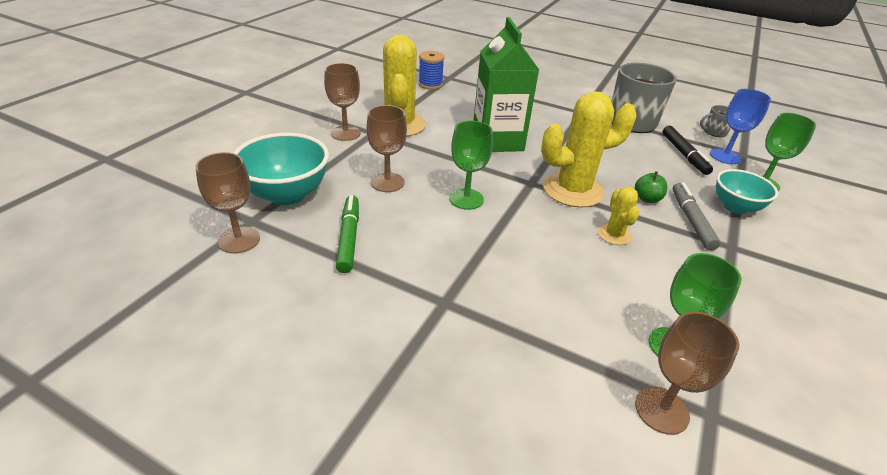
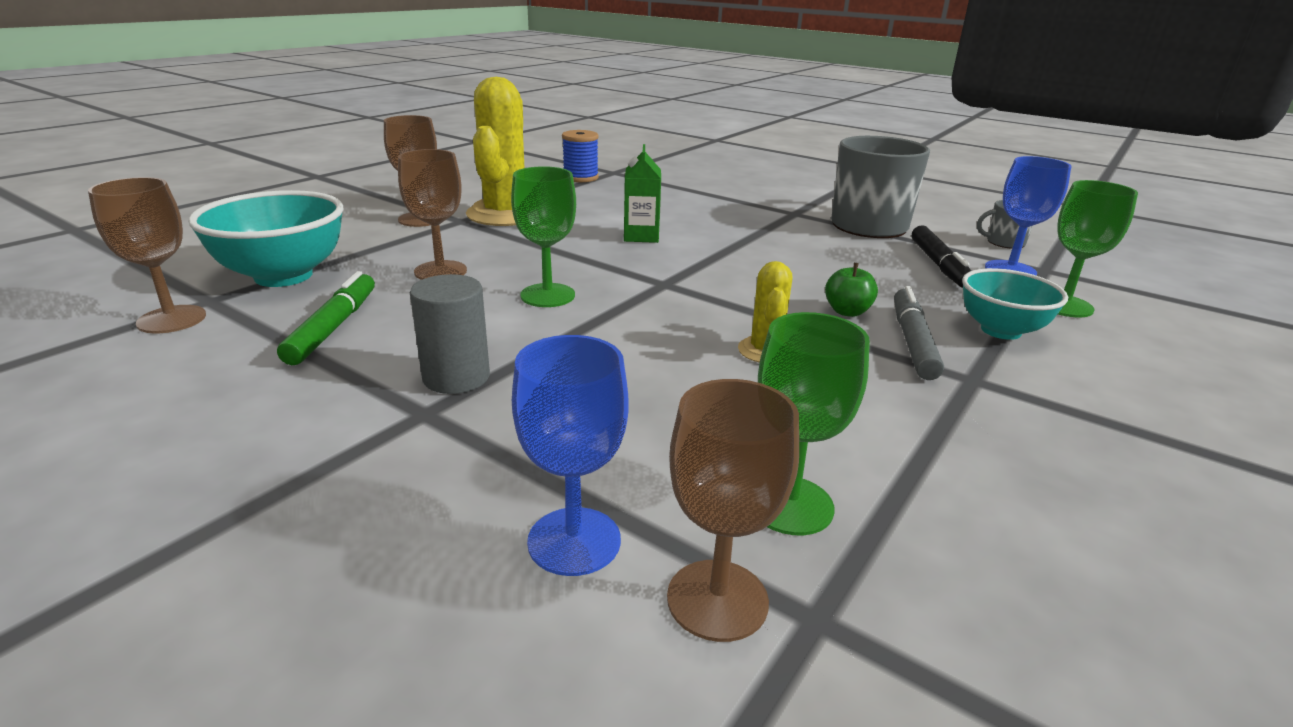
camera: 10 degrees right, 10 degrees down
(448, 272) = (456, 377): none -> grey cylinder
(497, 140) = (641, 236): green carton -> green carton, size x0.51
(573, 190) = (727, 295): yellow cactus -> none
(574, 383) = (574, 541): none -> blue goblet

